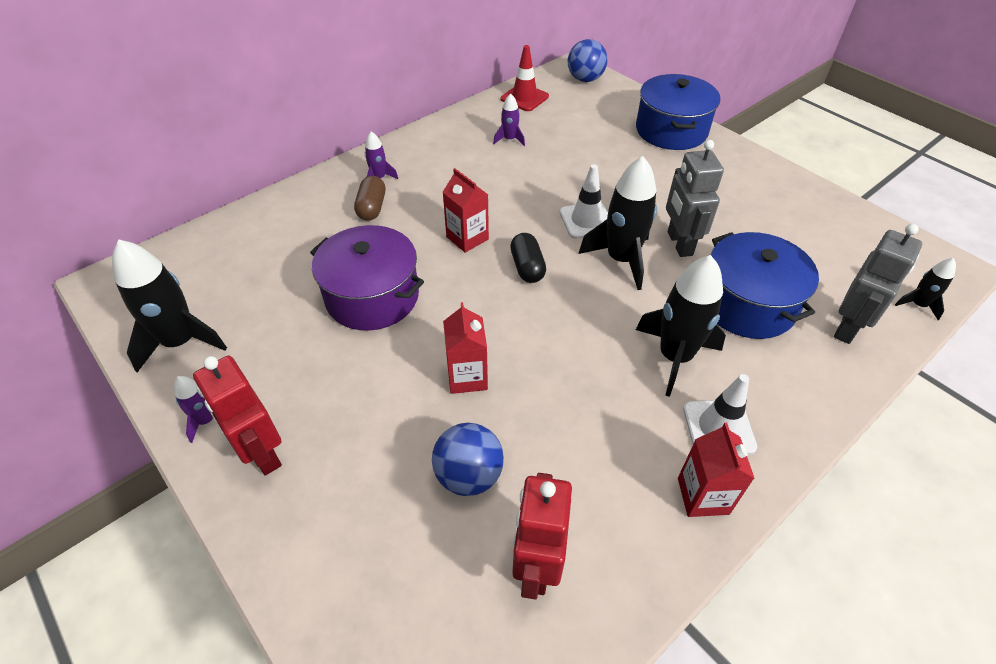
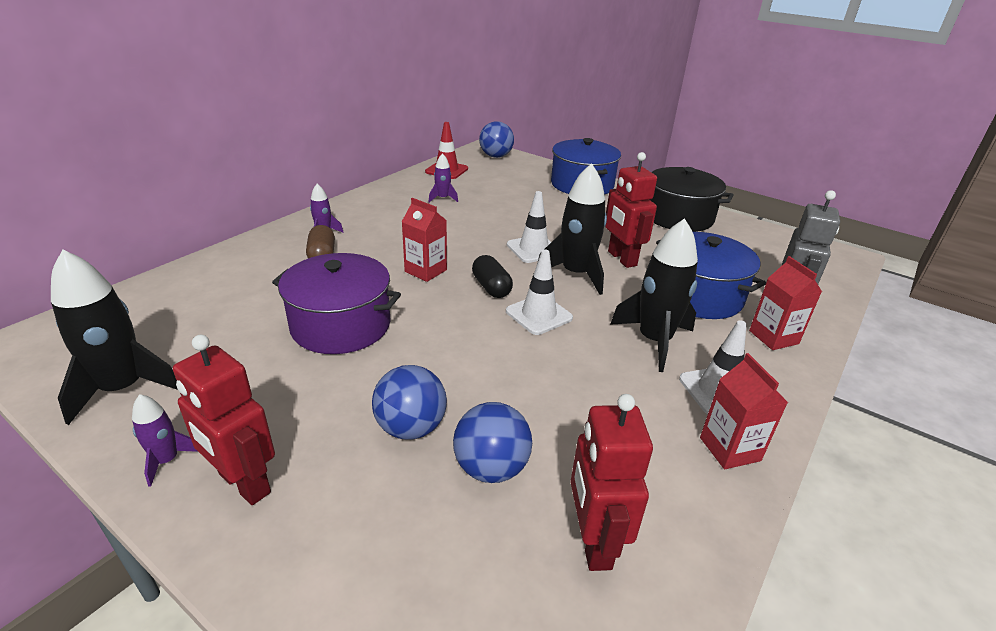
camera: 15 degrees left, 15 degrees down
(409, 421) = (411, 428): none -> blue ball
(467, 377) = (461, 381): red carton -> red carton (773, 337)
(565, 308) = (539, 315): none -> white traffic cone
(679, 244) = (621, 258): grey robot -> red robot
(768, 189) = (678, 217): none -> black pot
(918, 305) = (833, 282): black rocket -> none

